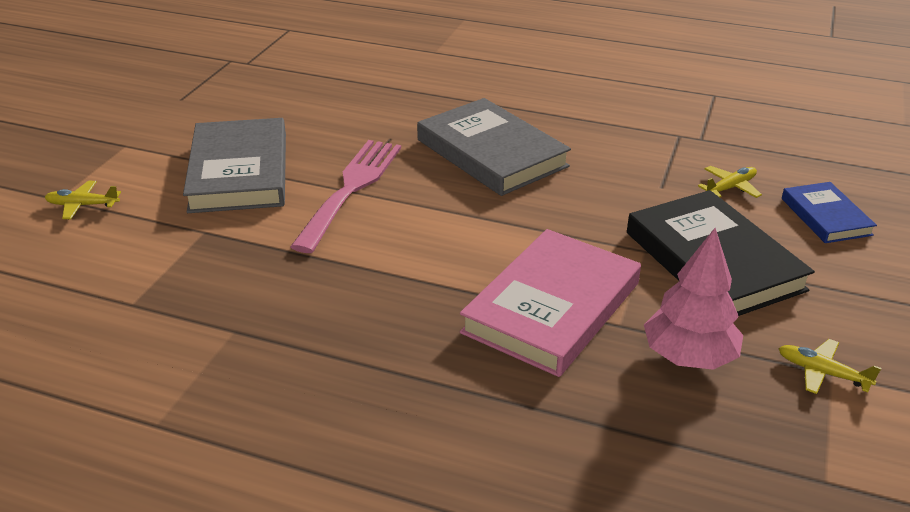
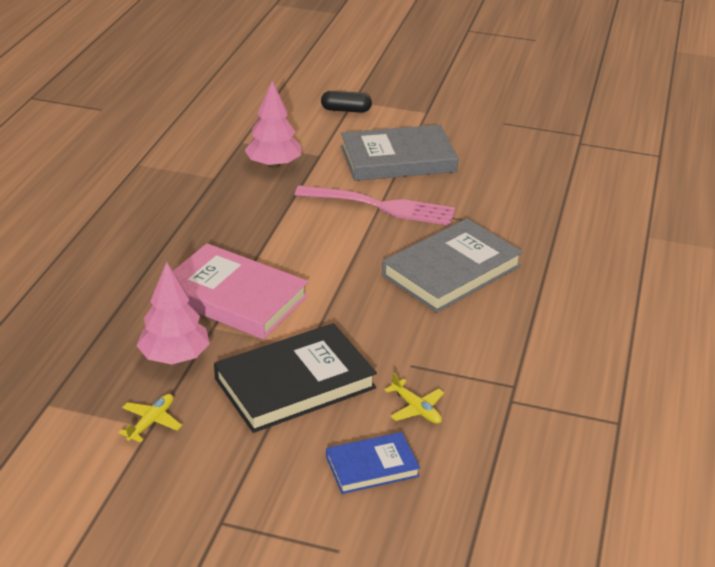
camera: 85 degrees right, 0 degrees up
(83, 205) = (346, 110): yellow plane -> black capsule
(216, 272) = (273, 164): none -> pink tree

